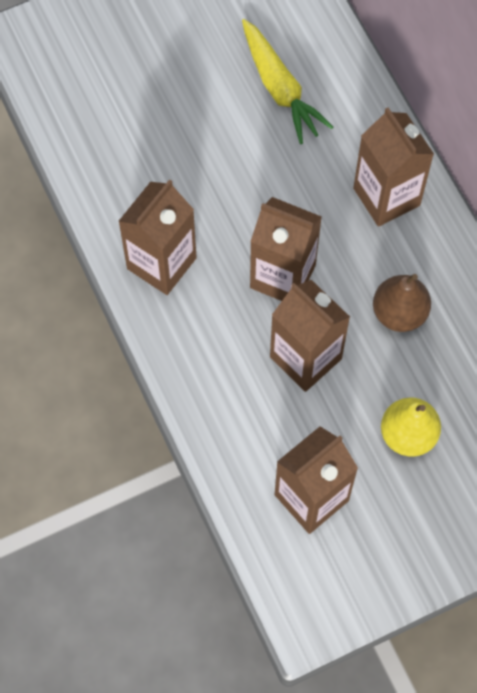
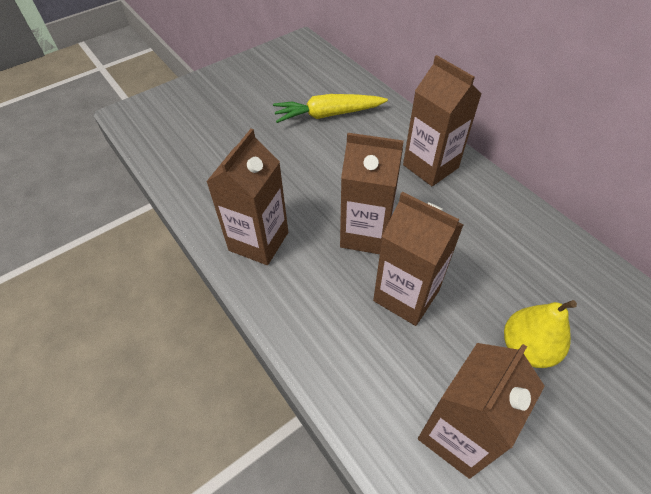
camera: 10 degrees left, 15 degrees down
(280, 88) = (328, 115): yellow carrot -> yellow carrot turned 120 degrees clockwise
(399, 313) = (474, 245): brown pear -> none

